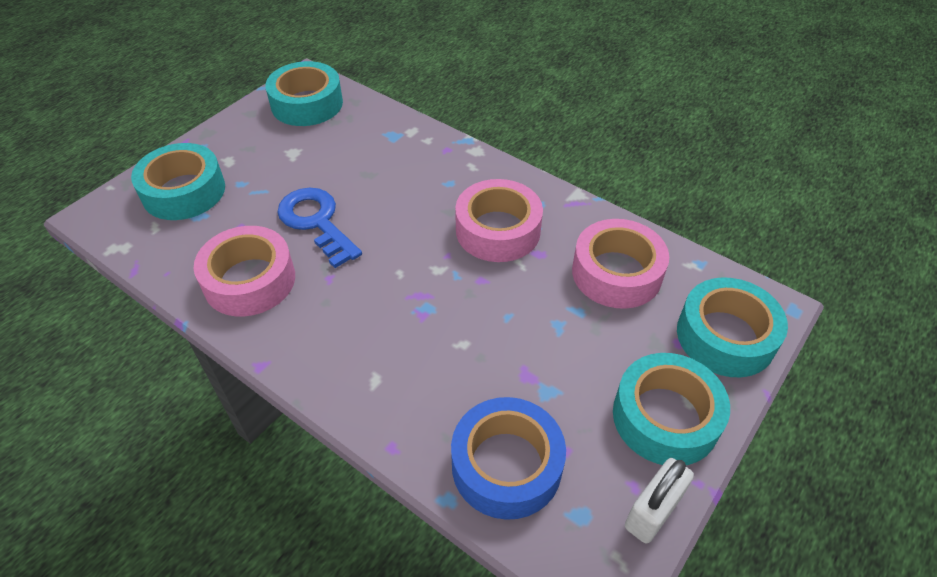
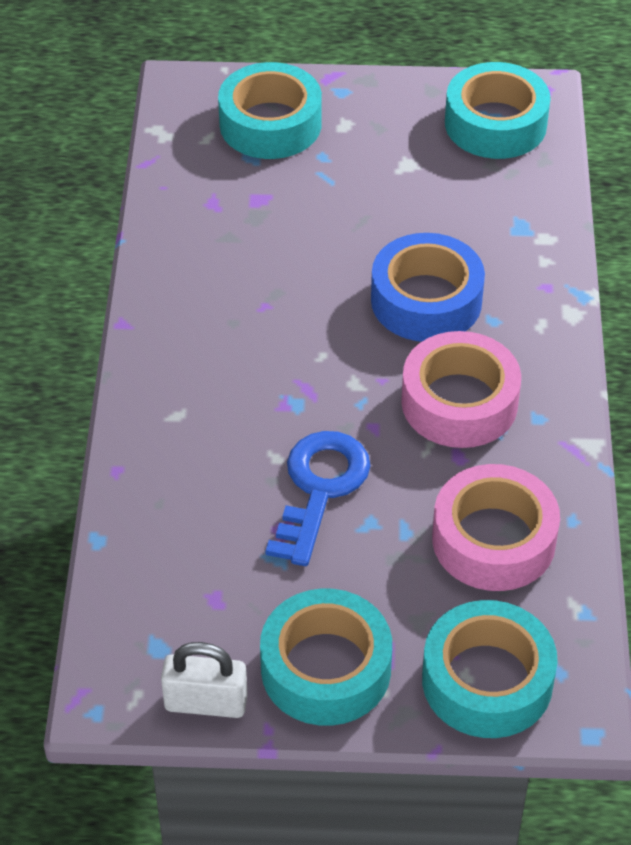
camera: 55 degrees right, 0 degrees up
(249, 280) = (207, 250): pink tape -> none
(316, 222) = (327, 248): blue key -> blue key (319, 488)
(506, 465) = (165, 565): blue tape -> blue tape (426, 300)

